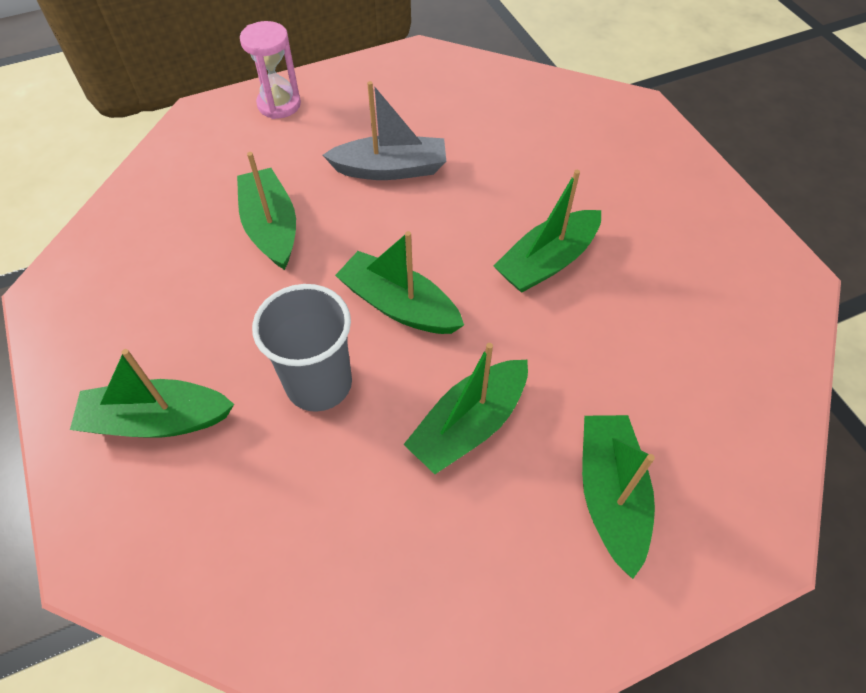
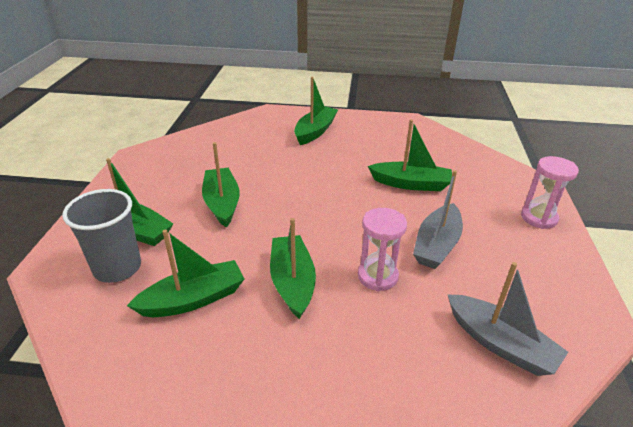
camera: 120 degrees right, 20 degrees down
(319, 383) = (292, 170): grey cup -> grey cup (117, 268)
(399, 305) = (315, 208): green boat -> green boat (193, 299)
(479, 198) = (377, 276): none -> pink hourglass
(495, 101) = (500, 343): none -> grey boat

